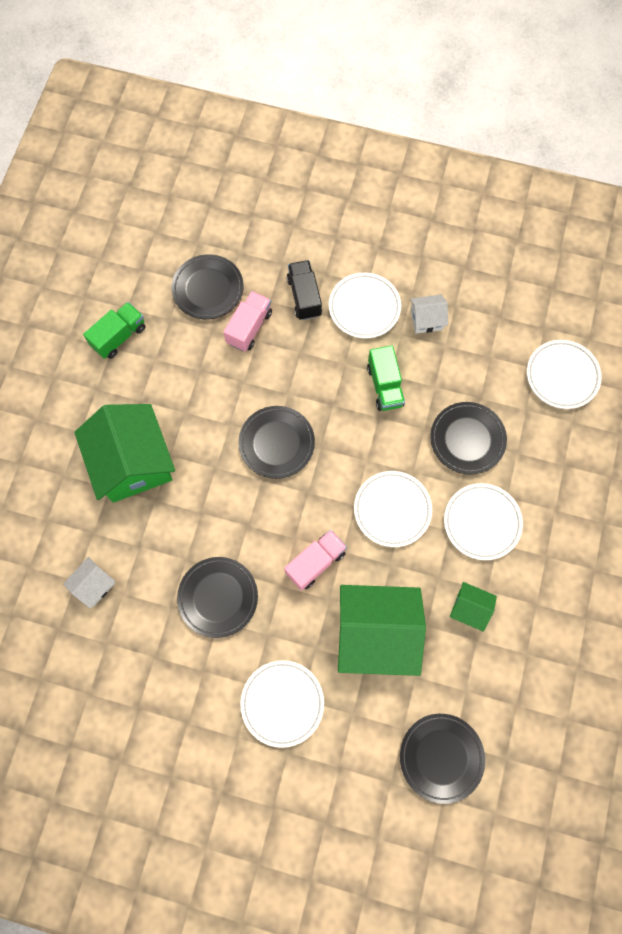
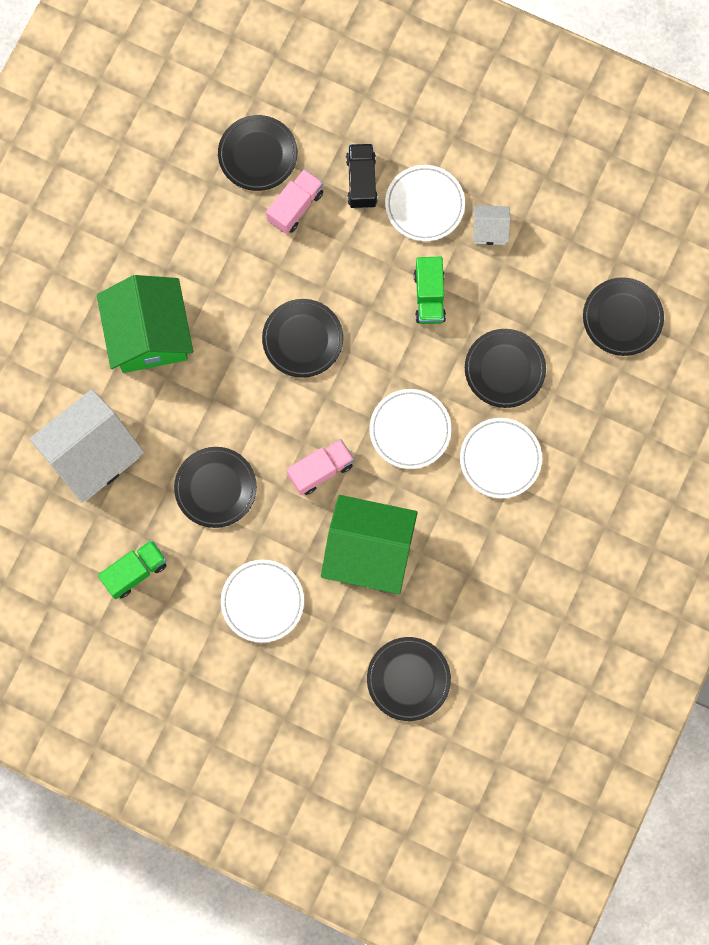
camera: 10 degrees right, 5 degrees up
(94, 585) = (92, 454): white house -> white house, size x2.17
(119, 336) = (153, 193): green truck -> green truck (135, 572)
(469, 608) = (468, 543): green house -> none
(562, 376) = (622, 318): white plate -> black plate

